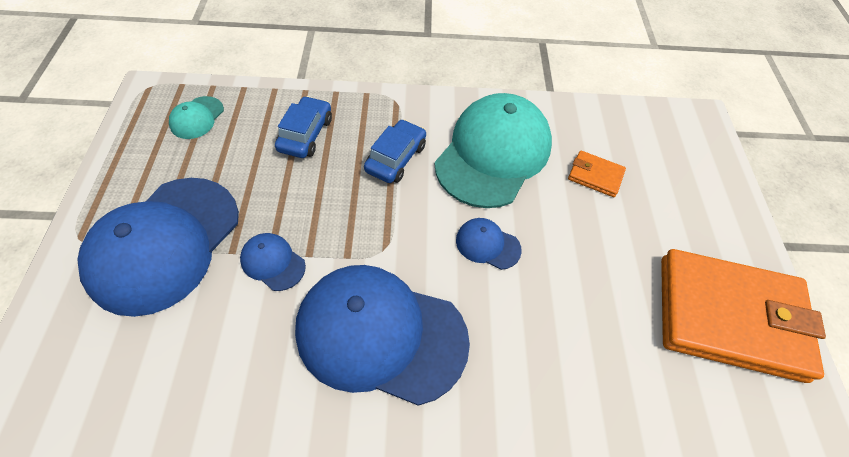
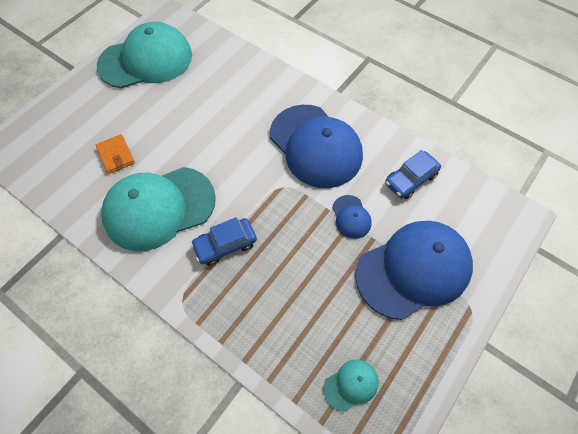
camera: 140 degrees left, 5 degrees up
(305, 134) = (274, 308): blue car -> blue car (410, 179)
(487, 244) = (222, 155): blue cap -> none
(729, 317) = (146, 60): orange wallet -> turquoise cap

